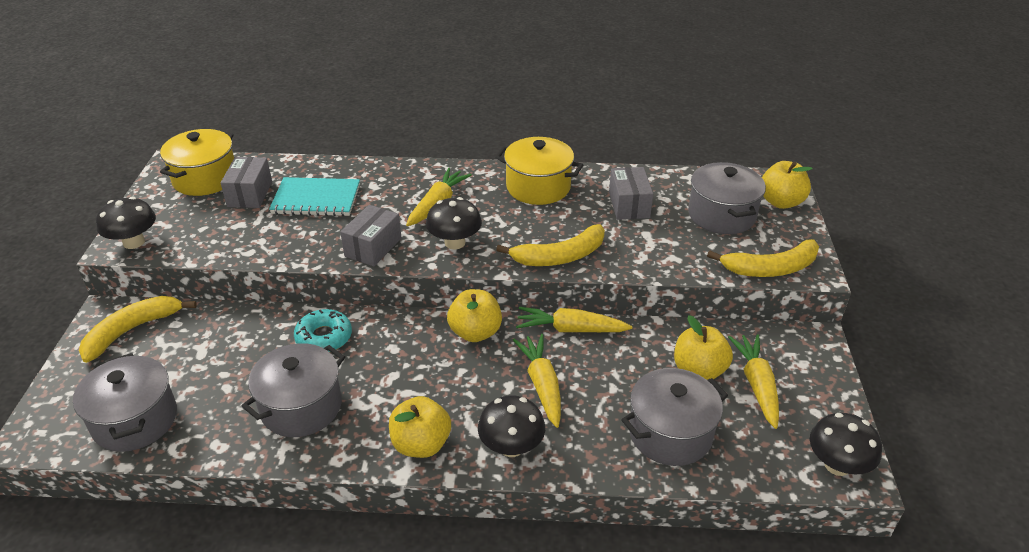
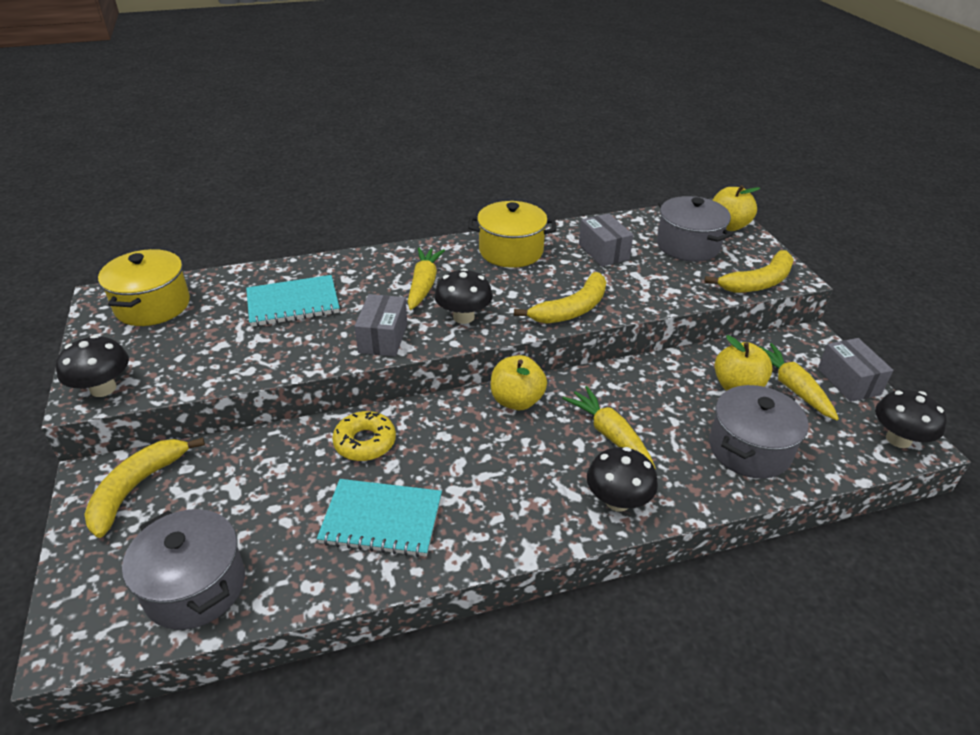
camera: 20 degrees left, 0 degrees up
(250, 194) = (215, 312): grey box -> grey box (848, 381)
(301, 407) = (382, 519): grey pot -> turquoise notebook
(324, 337) = (365, 442): turquoise donut -> yellow donut
(421, 444) = (529, 523): yellow apple -> none
(570, 329) = (604, 377): yellow carrot -> none

